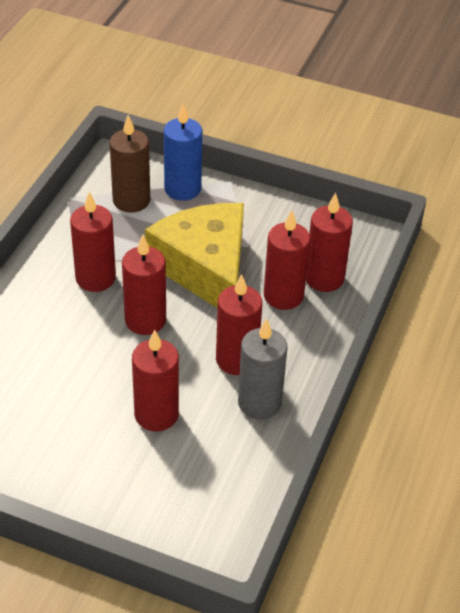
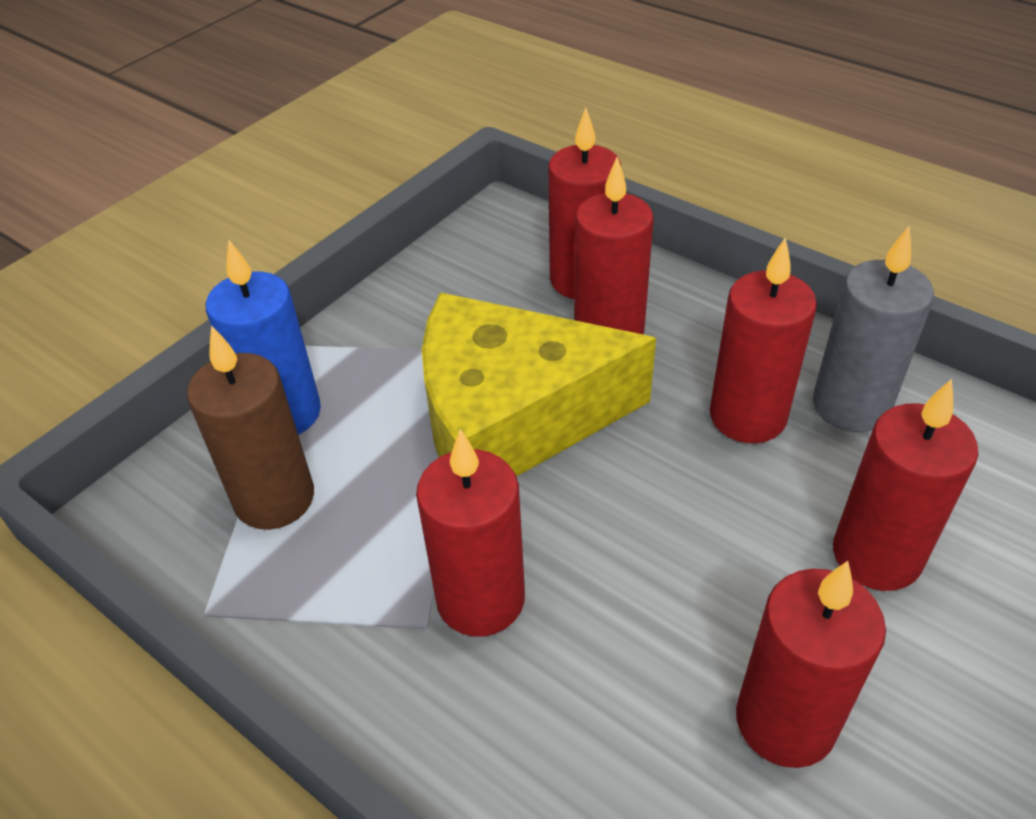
camera: 70 degrees left, 0 degrees up
(145, 320) = (625, 532): red candle -> red candle (785, 721)

